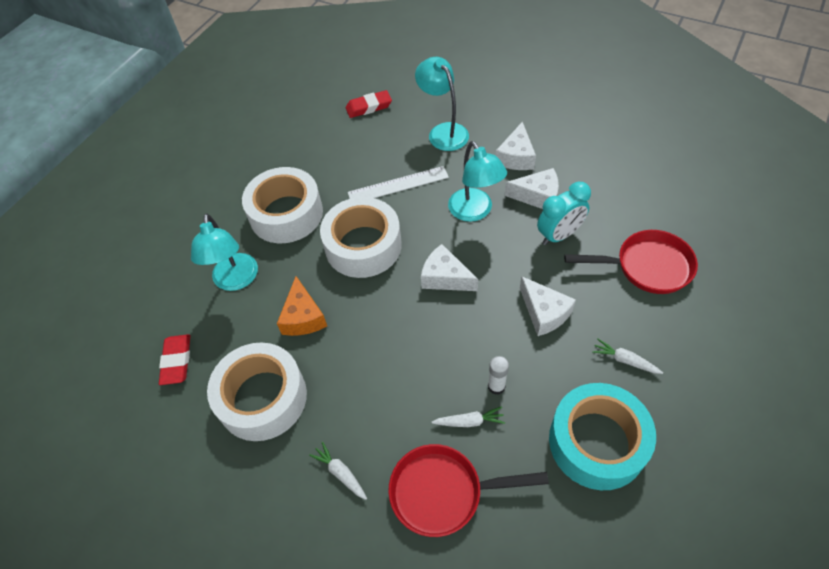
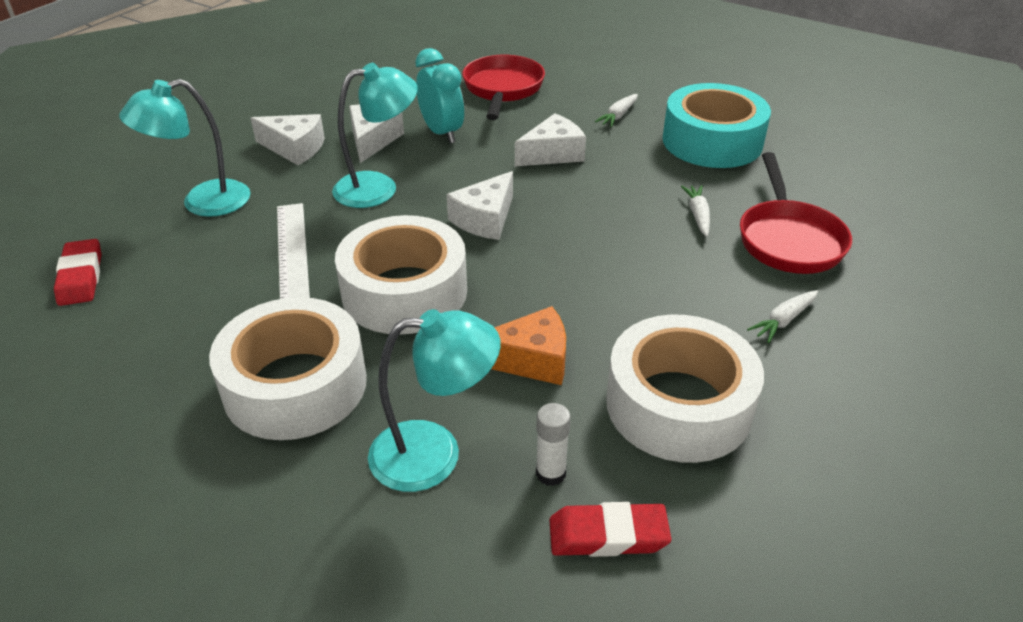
camera: 90 degrees left, 15 degrees down
(496, 386) = (651, 193): white glue stick -> white glue stick (550, 473)

